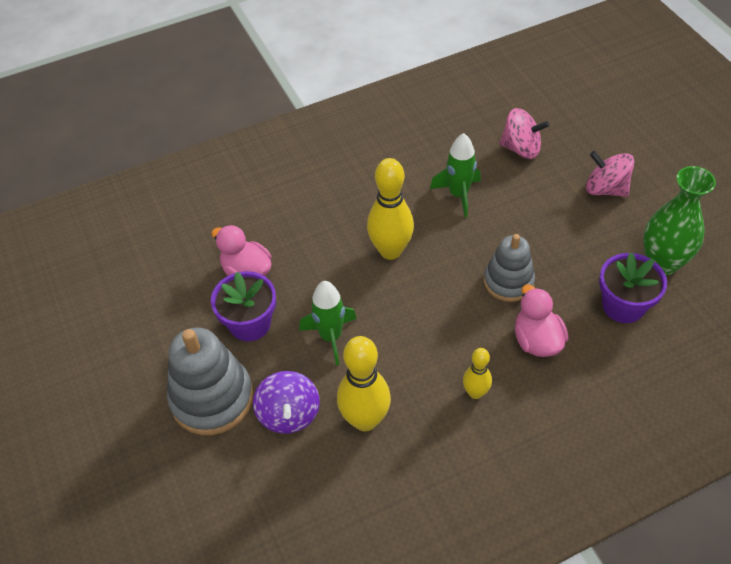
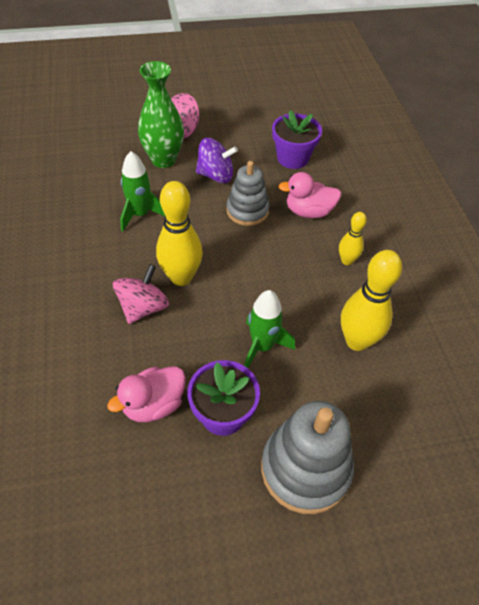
camera: 80 degrees left, 0 degrees up
(289, 414) = (339, 400): purple spinning top -> purple spinning top (216, 175)
(521, 148) = (111, 162): pink spinning top -> pink spinning top (143, 307)
(662, 263) = (263, 128): green vase -> green vase (163, 160)

